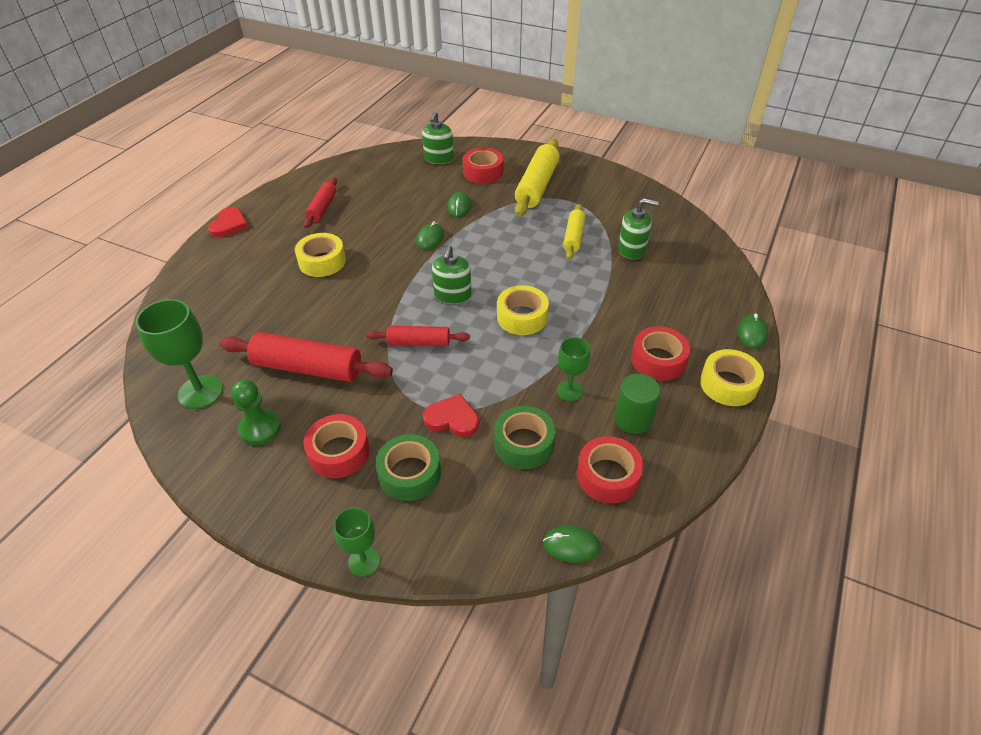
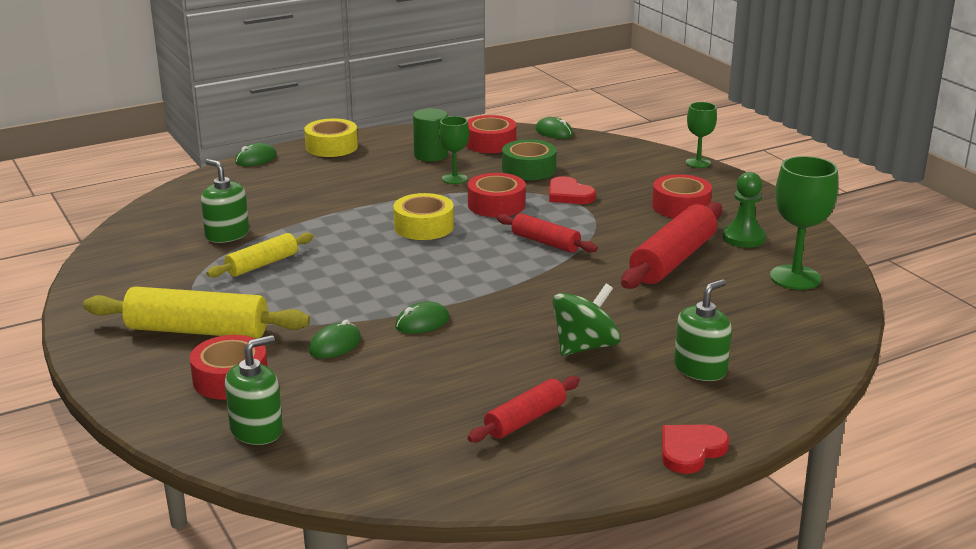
camera: 145 degrees left, 20 degrees down
(308, 368) = (673, 260): red rolling pin -> red rolling pin turned 75 degrees clockwise
(322, 261) = (585, 346): yellow tape -> green spinning top
(410, 474) = (632, 182): green tape -> none
(452, 295) = (467, 263): green soap dispenser -> green soap dispenser (700, 369)
(537, 186) = (197, 331): yellow rolling pin -> yellow rolling pin turned 45 degrees clockwise
(658, 360) = (357, 170): red tape -> red tape (496, 205)

